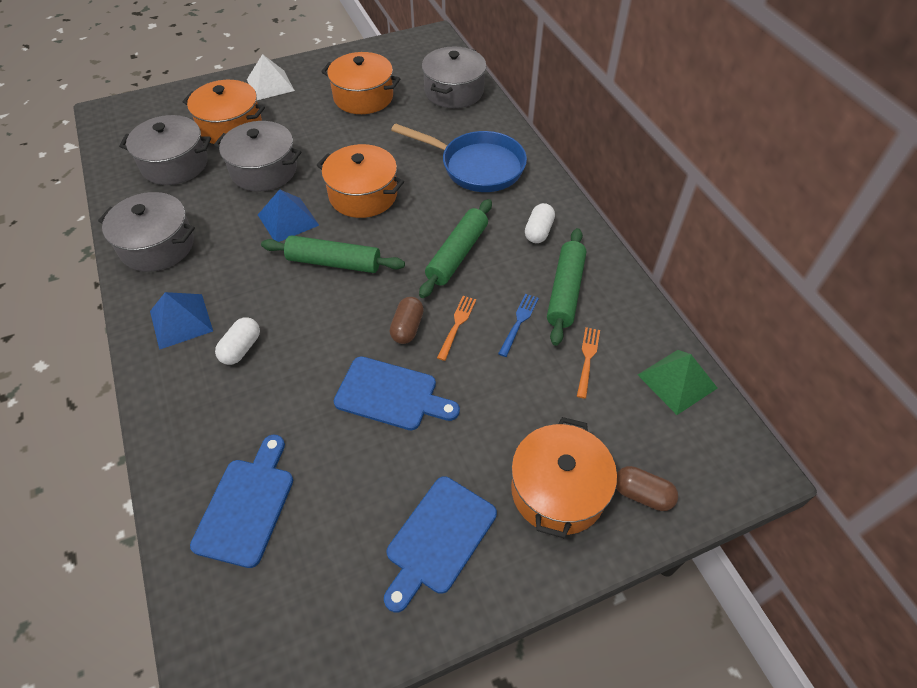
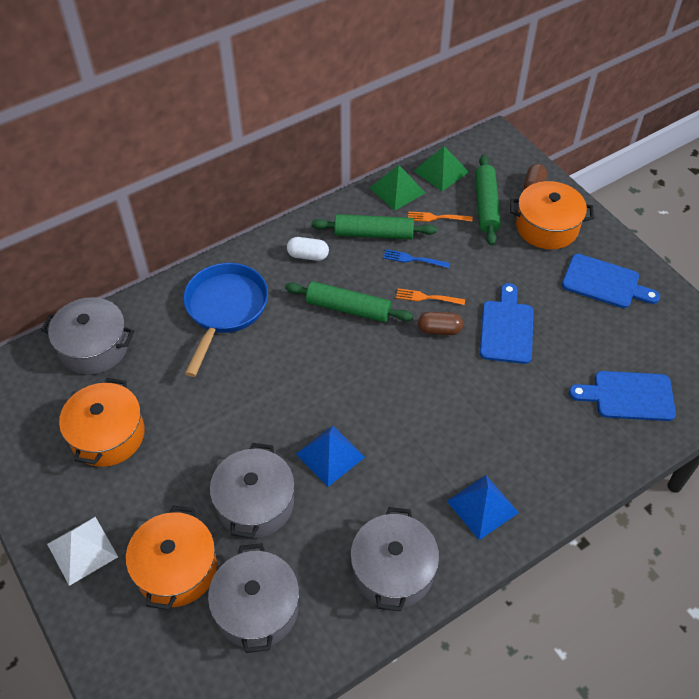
camera: 100 degrees left, 0 degrees up
(241, 348) = (497, 445): white capsule -> none
(334, 262) = (379, 400): green rolling pin -> green rolling pin (486, 205)
(363, 195) = (282, 397): orange pot -> none
(640, 326) = (397, 190): none -> green pyramid

